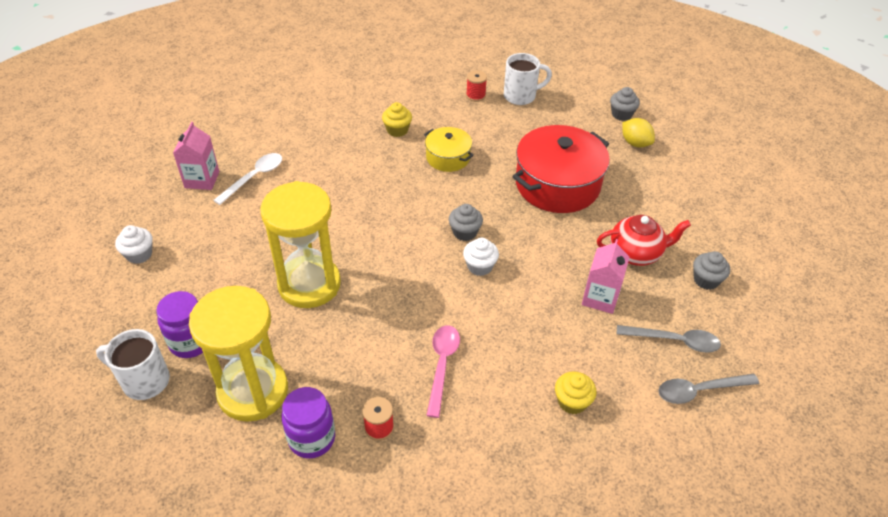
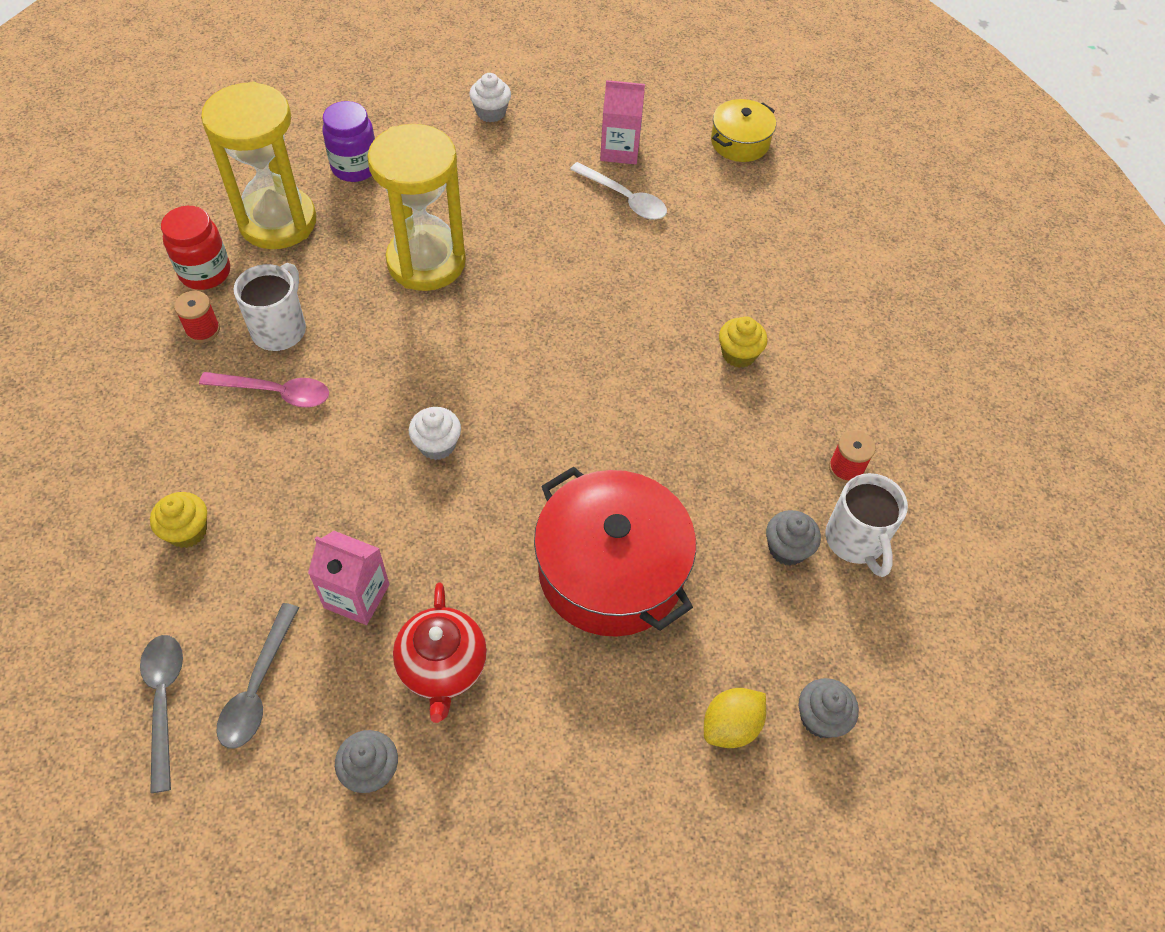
camera: 90 degrees right, 10 degrees up
(144, 381) = (310, 139): white mug -> white mug (280, 329)
(312, 438) = (205, 272): purple jar -> red jar
(448, 157) = (674, 418): yellow pot -> yellow pot (740, 142)
(465, 232) = (506, 431): grey cupcake -> grey cupcake (787, 549)

